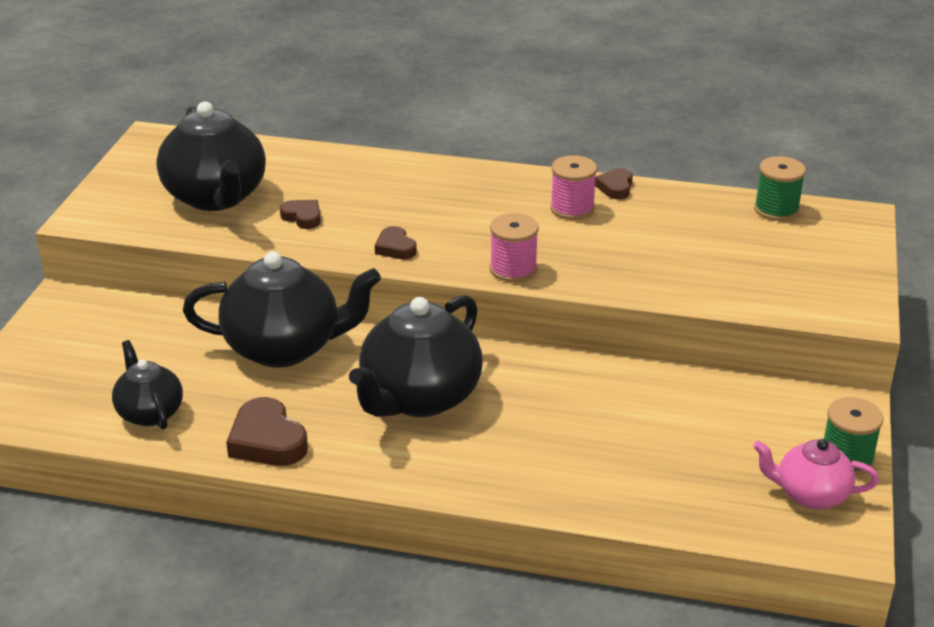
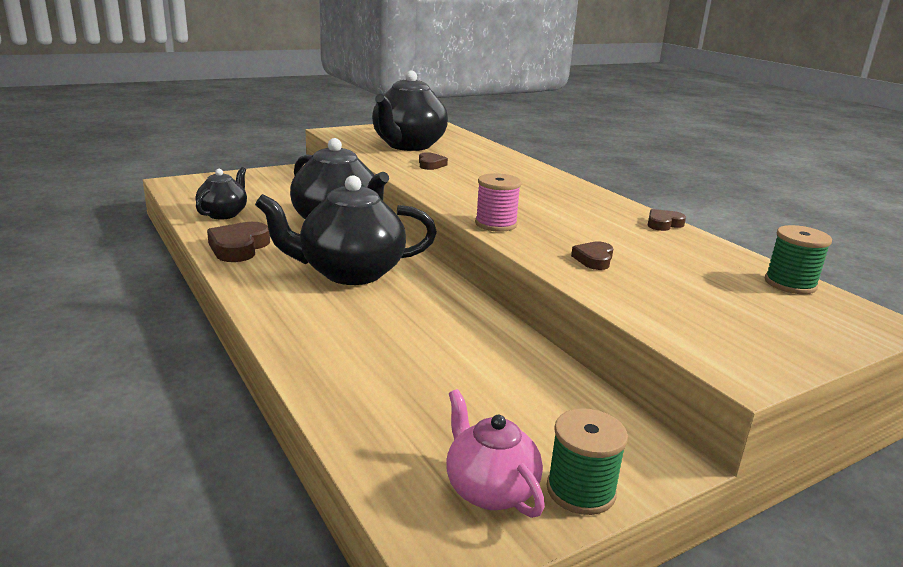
camera: 45 degrees right, 10 degrees down
(395, 248) = (449, 190): brown heart -> brown heart (594, 259)
(572, 208) = (605, 219): pink spool -> none

